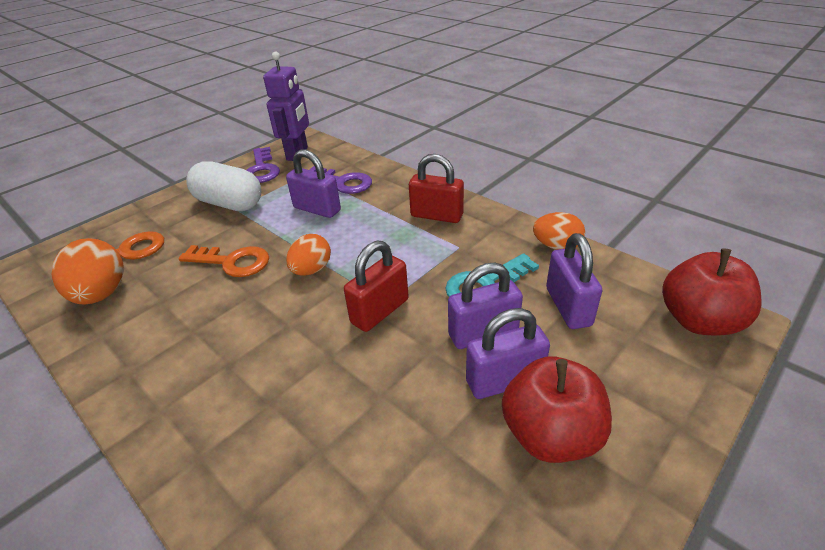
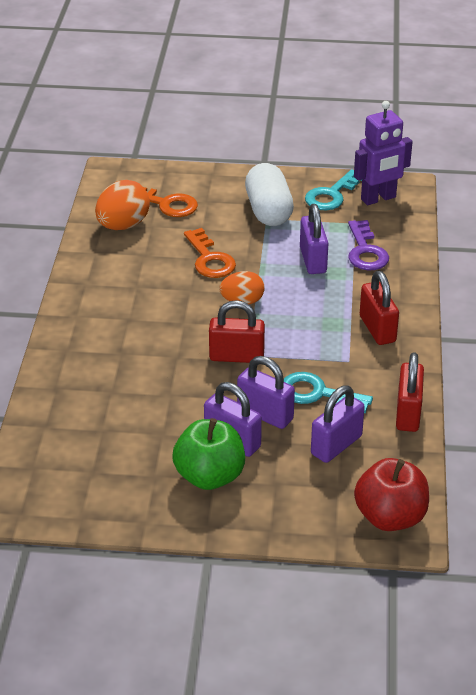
camera: 50 degrees right, 0 degrees up
(262, 169) = (331, 195): purple key -> turquoise key
(550, 434) = (209, 476): red apple -> green apple
(556, 246) = (408, 413): orange egg -> red padlock

